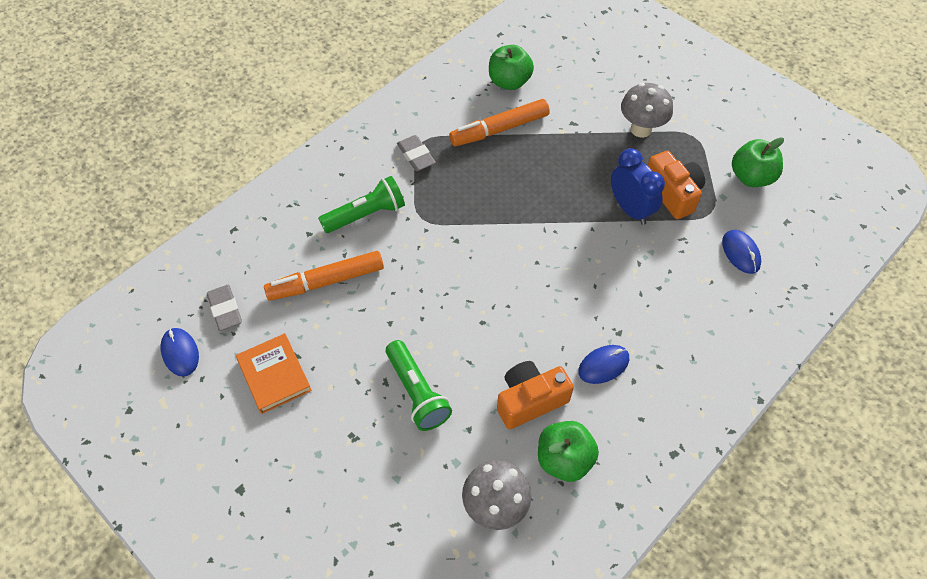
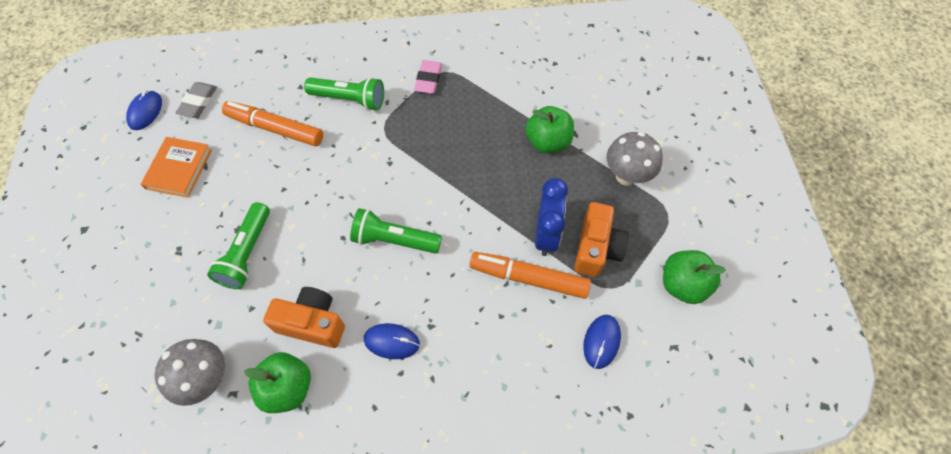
camera: 40 degrees right, 5 degrees up
(416, 156) = (428, 79): grey eraser -> pink eraser
(499, 129) = (510, 100): orange marker -> orange marker (528, 278)
(509, 82) = (558, 67): green apple -> green apple (548, 142)
(524, 293) = (394, 240): none -> green flashlight

